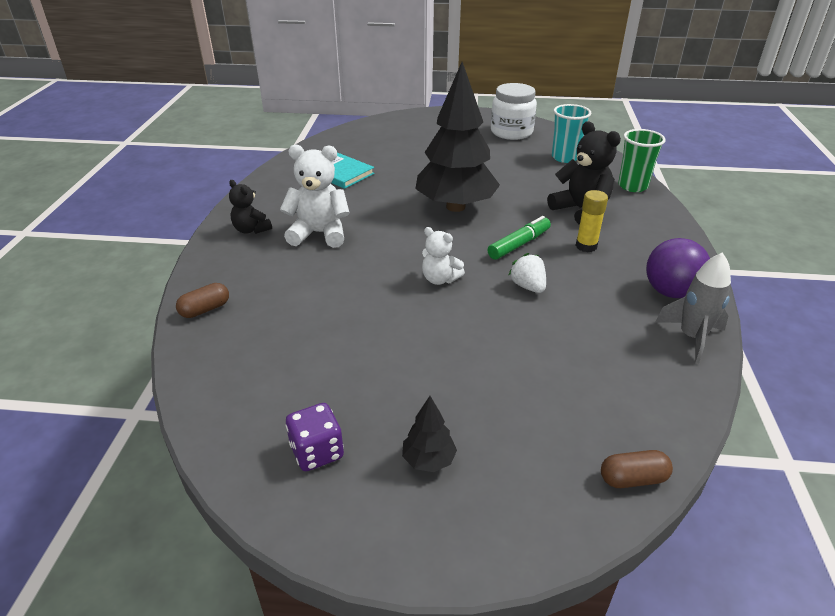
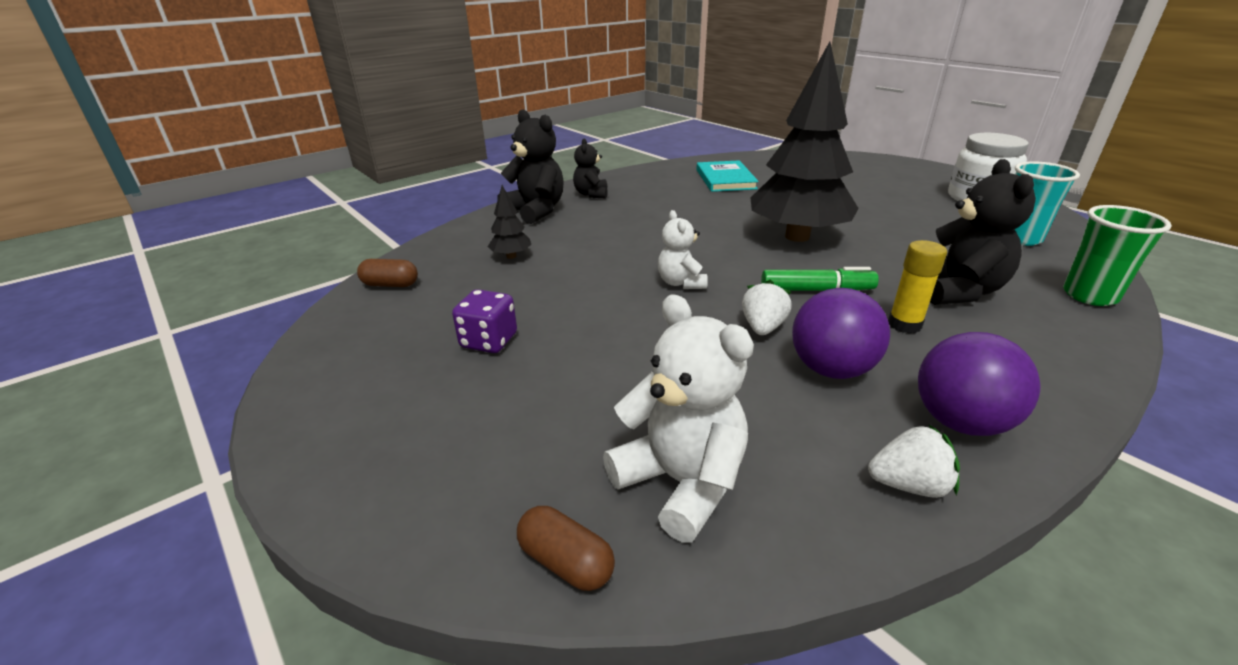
camera: 45 degrees right, 5 degrees down
(205, 309) = (478, 228): brown capsule -> brown capsule (390, 285)
(229, 268) = (535, 211): none -> black teddy bear
(317, 452) = (381, 346): purple dice -> purple dice (489, 341)
(319, 234) = (636, 213): white teddy bear -> white teddy bear (681, 482)
(428, 460) = (432, 403): black tree -> black tree (511, 256)
(591, 294) = (831, 369): none -> purple ball
(691, 337) = (908, 485): grey rocket -> white strawberry

